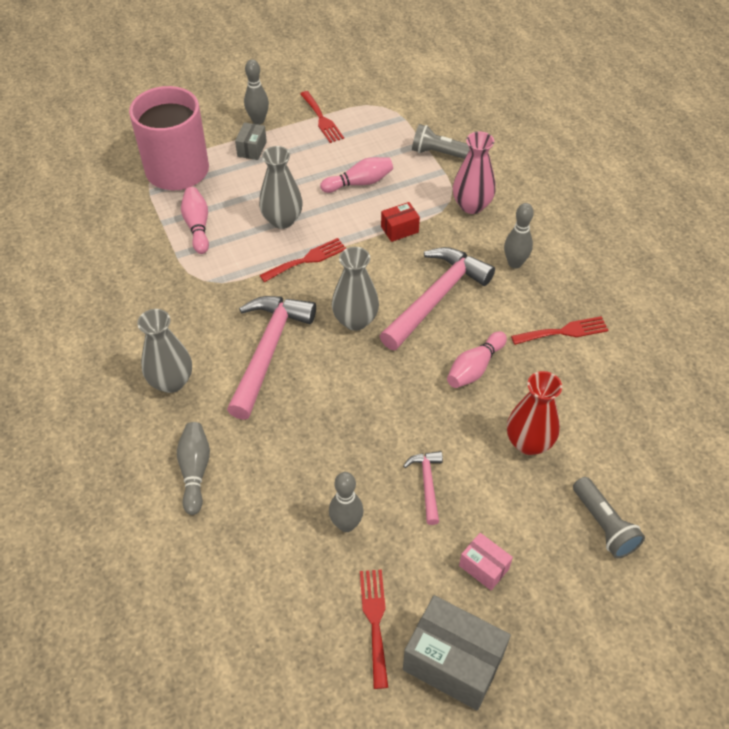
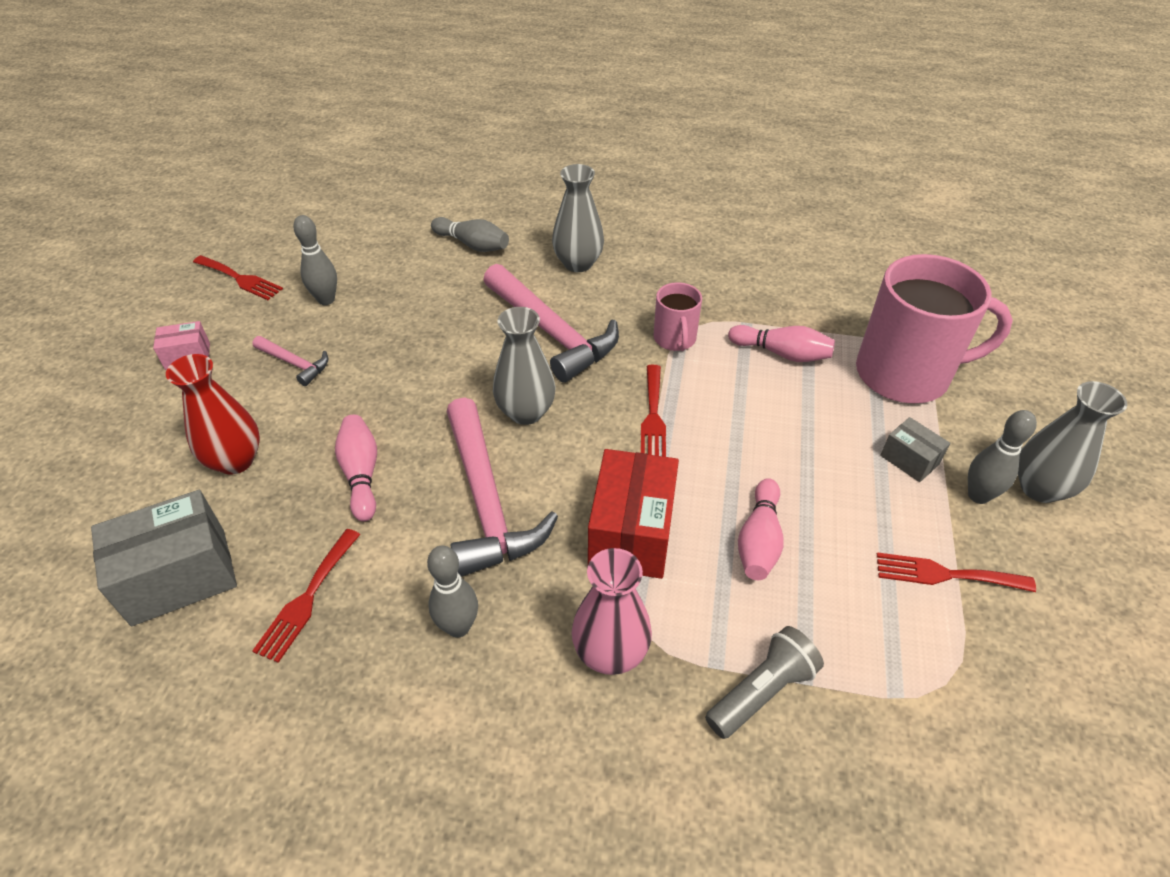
camera: 125 degrees right, 5 degrees down
(223, 282) = (675, 339): none -> pink mug
(282, 220) = (739, 426): grey vase -> grey vase (1039, 488)
(399, 229) = (631, 533): red box -> red box, size x1.93
(453, 662) = (159, 301): grey box -> grey box (179, 576)
(604, 525) = (99, 458): grey flashlight -> none

